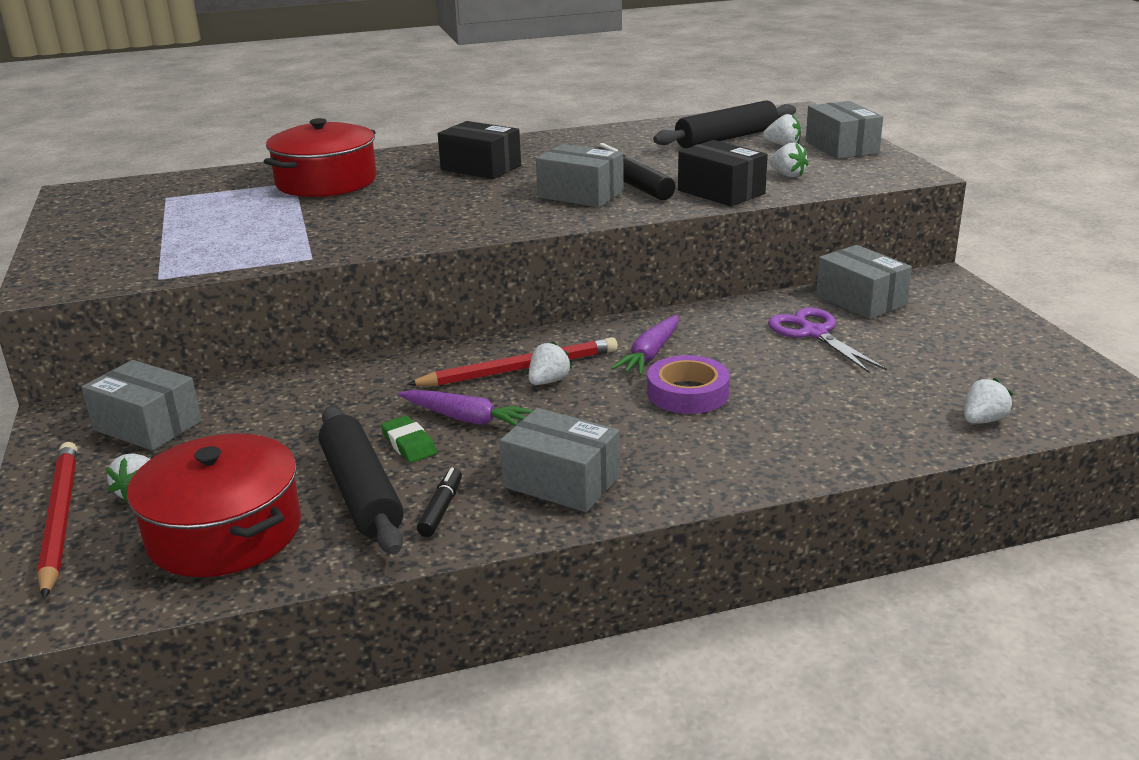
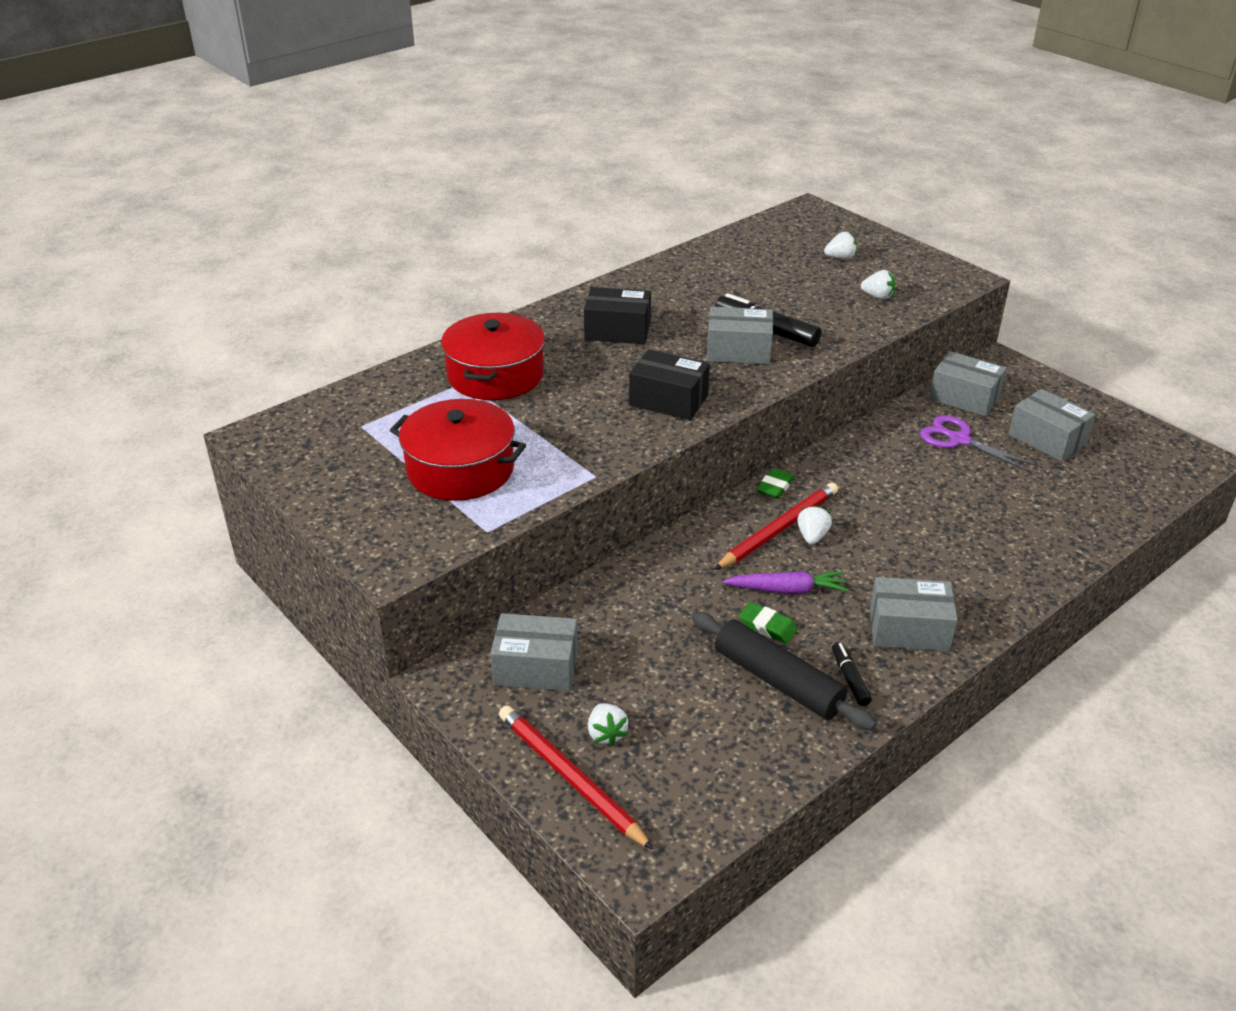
camera: 25 degrees left, 10 degrees up
(225, 532) = (714, 748): red pot -> red pot (460, 469)
(557, 335) = (775, 487): none -> green eraser
(650, 354) = (862, 490): purple carrot -> none
(687, 393) = (922, 522): purple tape -> none
(721, 192) = (846, 327): black box -> black box (668, 400)
(726, 138) = (787, 256): black rolling pin -> none
(841, 147) = (888, 253): grey box -> grey box (1047, 439)
(983, 420) = (1129, 498): white strawberry -> none

